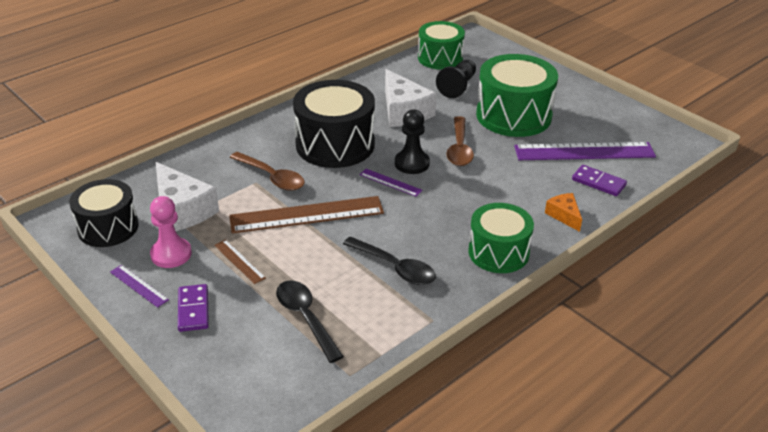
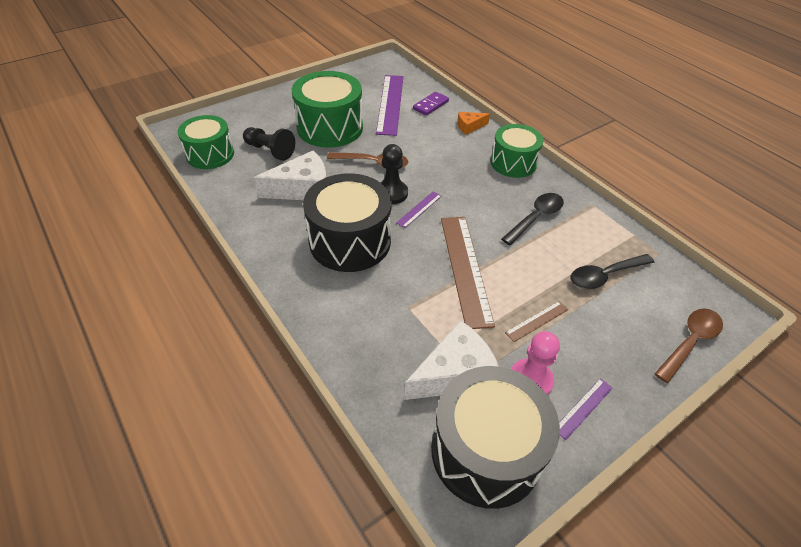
camera: 85 degrees left, 10 degrees up
(108, 227) = (486, 451): black drum -> black drum, size x1.51
(193, 310) = (610, 357): purple domino -> none
(272, 177) = (400, 293): brown spoon -> brown spoon (690, 342)

